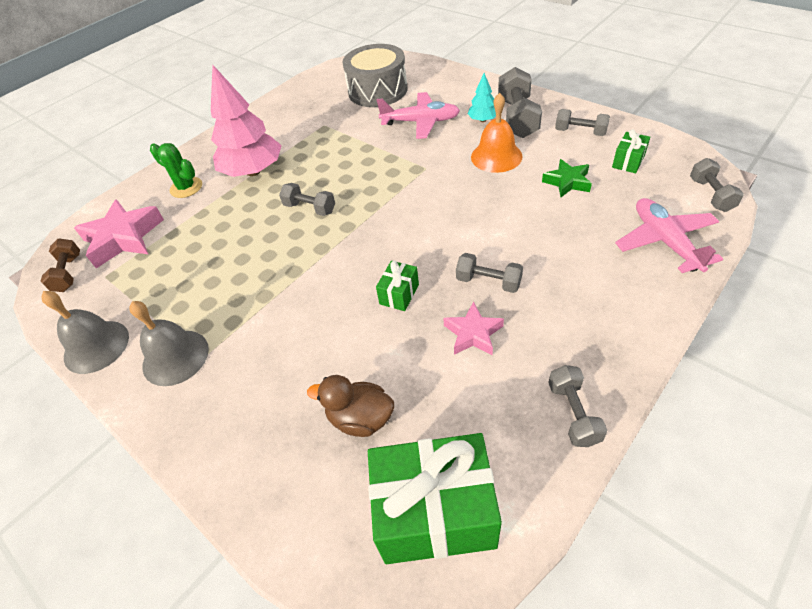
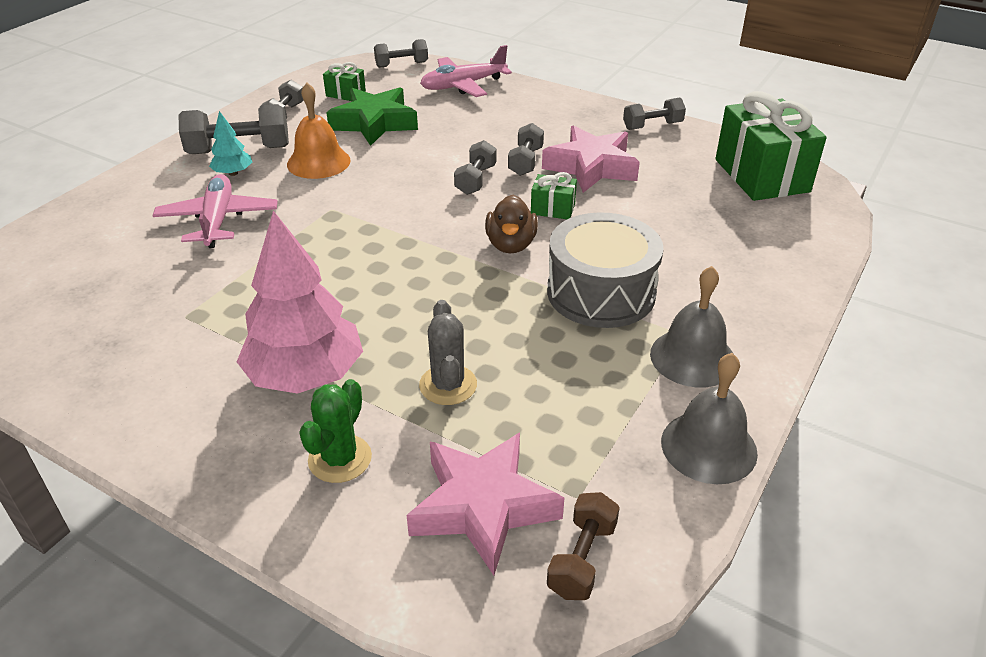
camera: 105 degrees left, 10 degrees down
(68, 273) = (582, 559): brown dumbbell -> brown dumbbell turned 45 degrees counterclockwise
(216, 226) = (448, 385): none -> grey cactus
(310, 208) = (408, 294): grey dumbbell -> grey dumbbell (476, 180)
(360, 418) = (704, 216): brown duck -> brown duck (511, 245)
(377, 90) = (98, 270): grey drum -> grey drum (601, 292)
(473, 333) = (591, 167): pink star -> pink star, size x1.71
(567, 182) = (374, 123): green star -> green star, size x1.71

